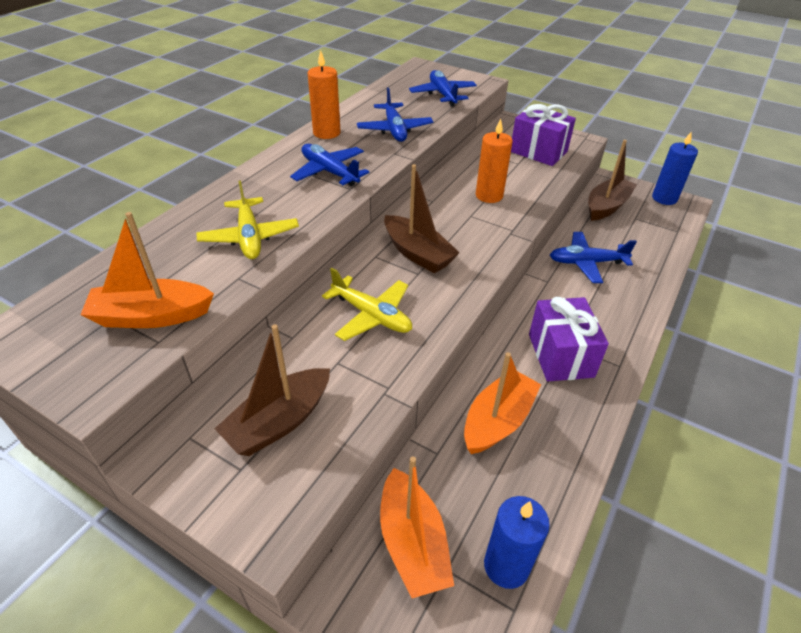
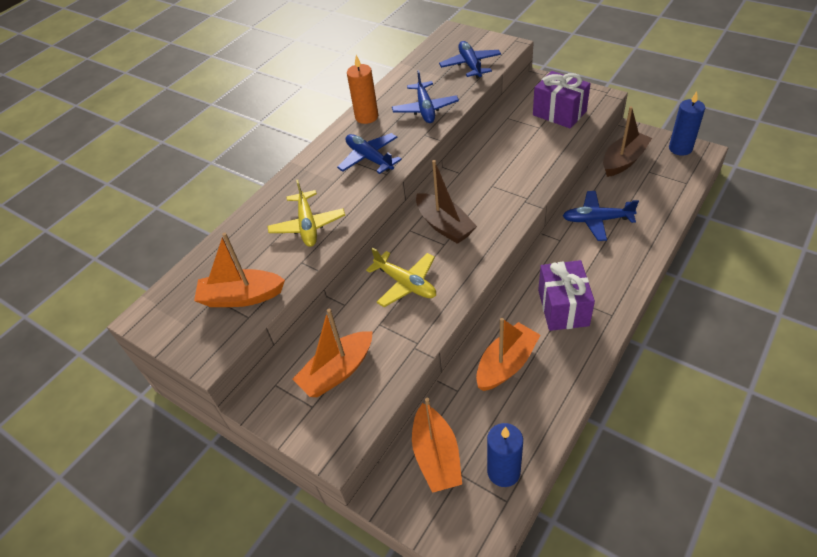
camera: 10 degrees right, 5 degrees up
(279, 422) = (337, 371): brown boat -> orange boat
(489, 195) = (509, 164): orange candle -> none

